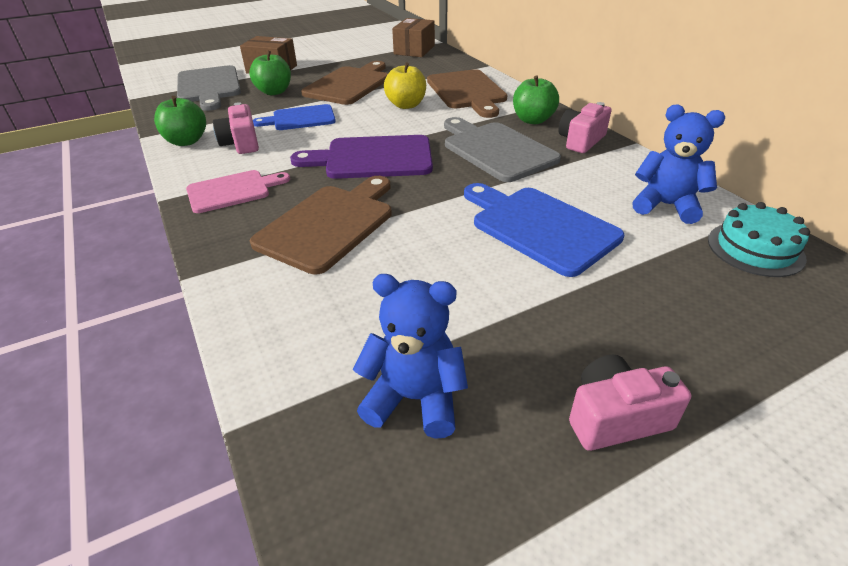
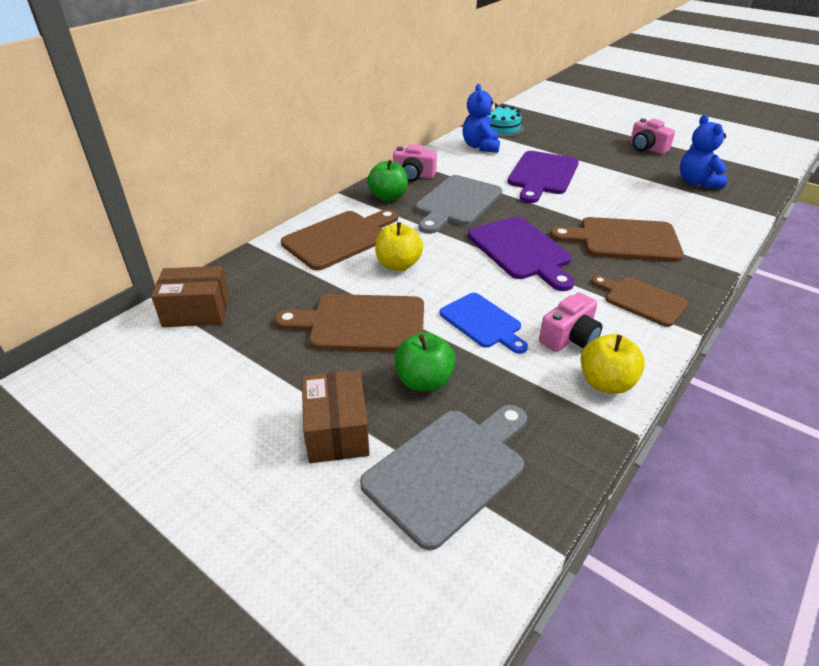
camera: 115 degrees left, 0 degrees up
(186, 141) = (606, 383): green apple -> yellow apple
(233, 191) = (641, 300): pink cutting board -> brown cutting board
(539, 227) = (542, 175): blue cutting board -> purple cutting board

